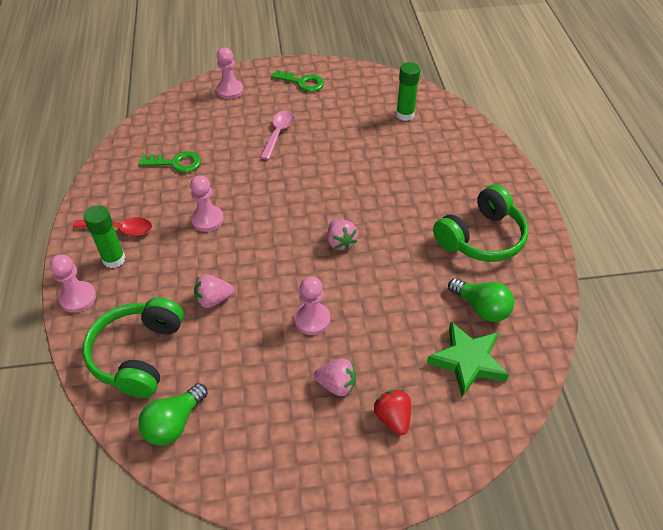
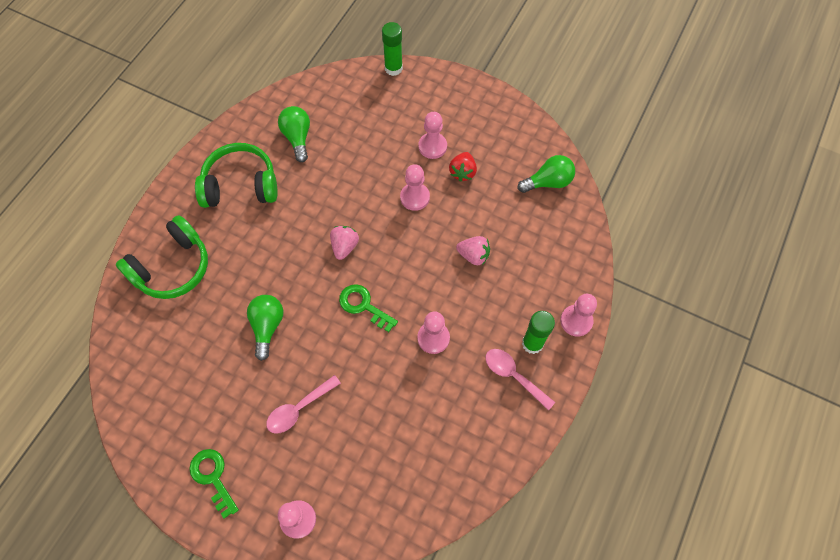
camera: 145 degrees left, 15 degrees up
(120, 229) = (513, 376): red spoon -> pink spoon
(138, 354) = (550, 243): green headphones -> green headphones (172, 267)
(176, 163) = (421, 432): green key -> green key (363, 305)
(337, 385) = (432, 146): pink strawberry -> pink pawn
(348, 161) = (267, 326): none -> green light bulb
(393, 418) = (415, 110): red strawberry -> red strawberry (462, 172)
(405, 115) = (162, 352): green glue stick -> green glue stick (393, 68)
(468, 361) = (341, 113): green star -> none

